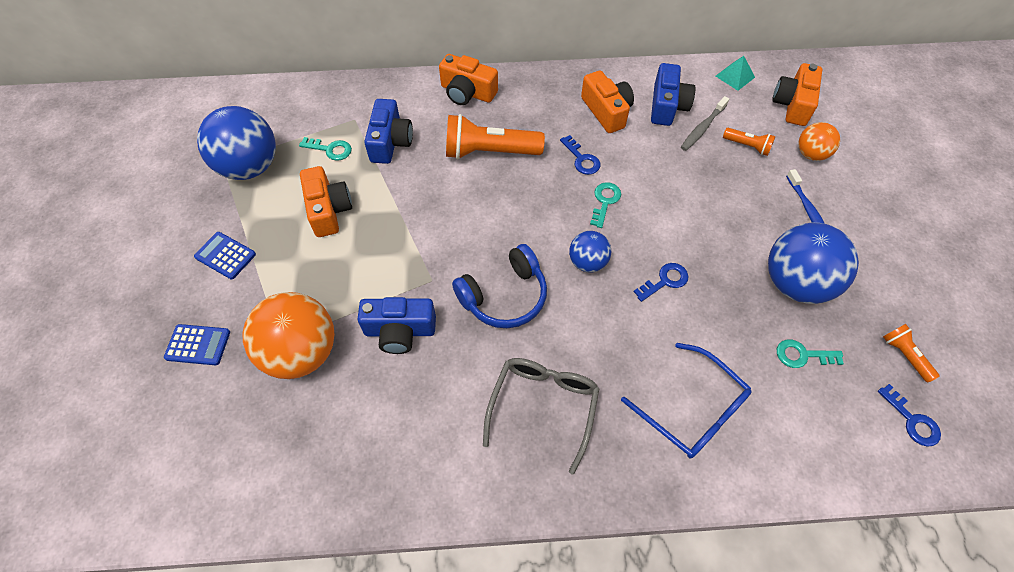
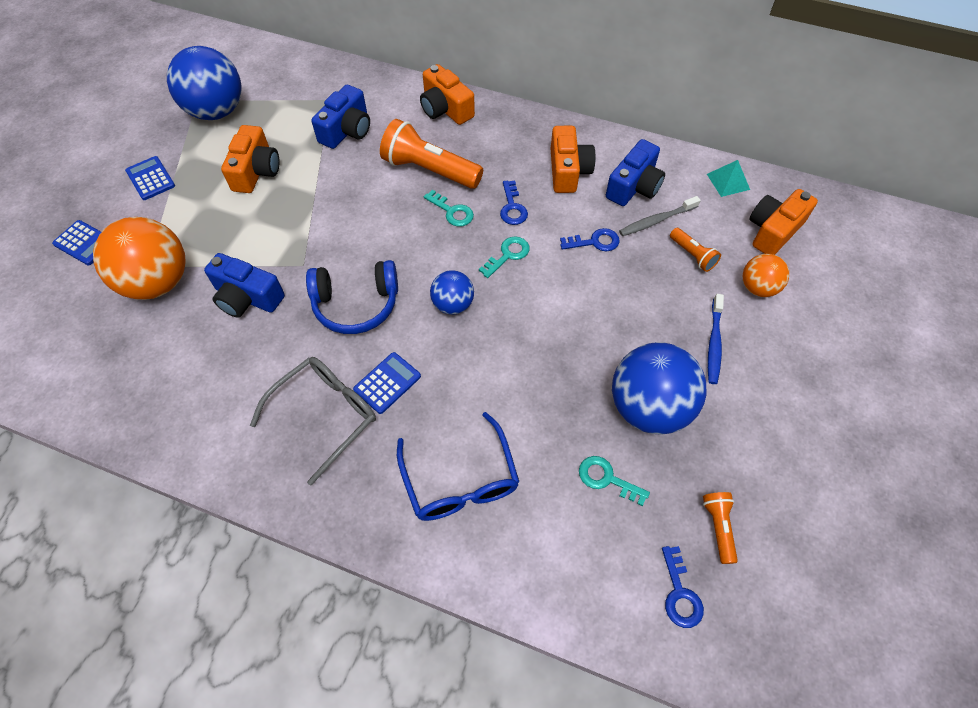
camera: 25 degrees right, 0 degrees up
(330, 149) = (291, 119): turquoise key -> turquoise key (452, 212)
(578, 354) = (387, 383): none -> blue calculator
(665, 281) = (516, 351): blue key -> blue key (595, 242)

